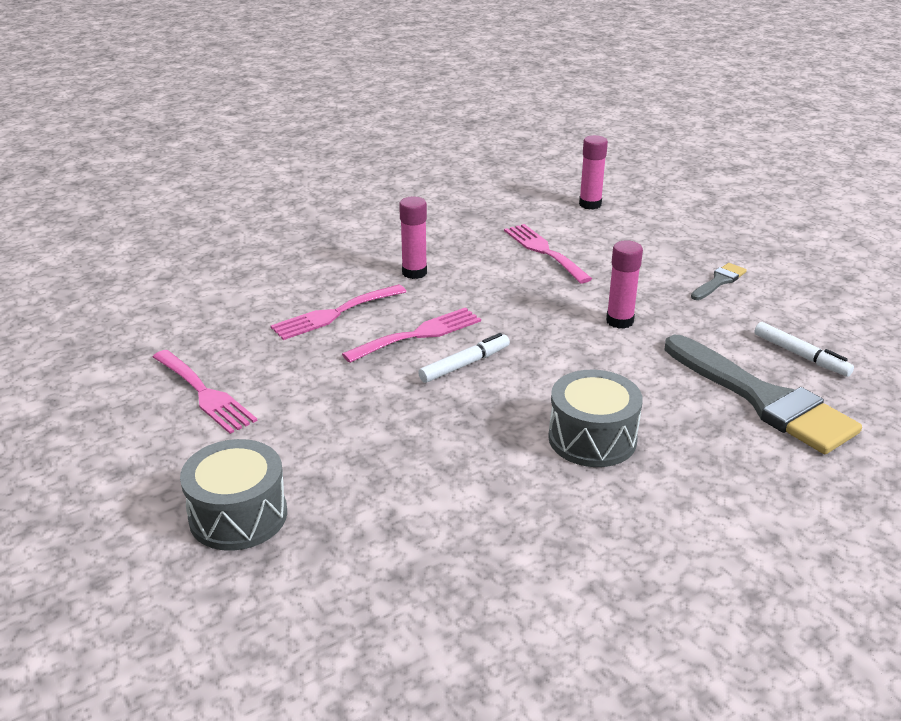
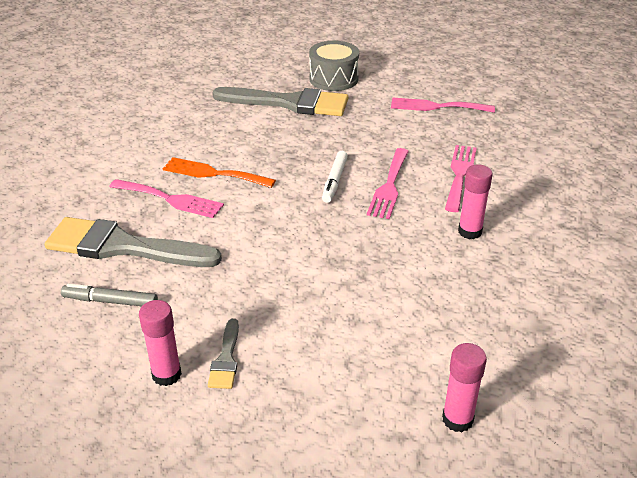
camera: 140 degrees right, 5 degrees up
(367, 502) = (289, 103): none -> grey brush
(544, 251) = (411, 311): pink fork -> pink fork (170, 199)
(592, 438) = (213, 173): grey drum -> orange fork
(619, 321) = (272, 264): pink glue stick -> pink glue stick (166, 374)
(800, 355) = (110, 301): white marker -> grey marker

